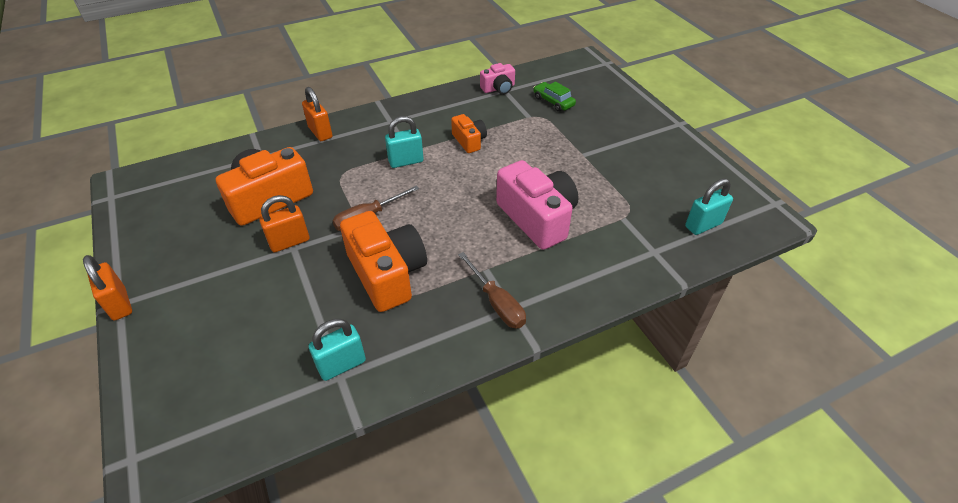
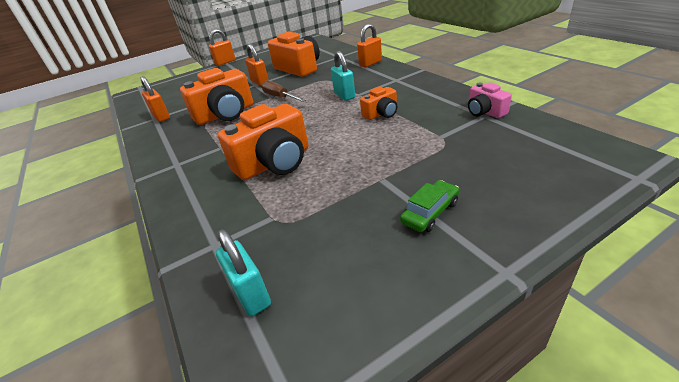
camera: 90 degrees right, 10 degrees down
(342, 365) = (161, 117): turquoise padlock -> orange padlock
(497, 303) = (184, 157): brown screwdriver -> none
(537, 218) = (275, 162): pink camera -> orange camera
(553, 101) = (483, 147): green car -> green car (430, 212)

